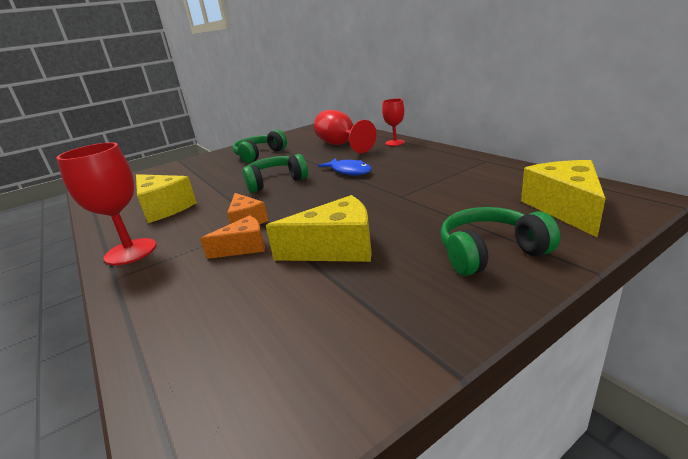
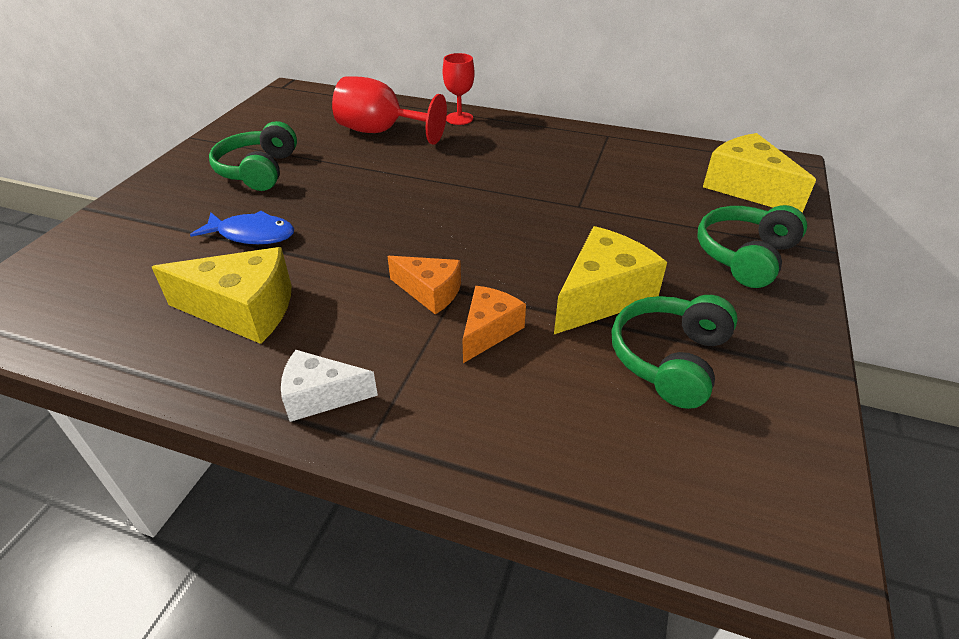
camera: 40 degrees left, 15 degrees up
(131, 252) = (321, 396): red goblet -> white cheese
(275, 182) = (372, 218): green headphones -> green headphones (670, 359)
(349, 171) = (461, 179): blue fish -> blue fish (252, 234)

